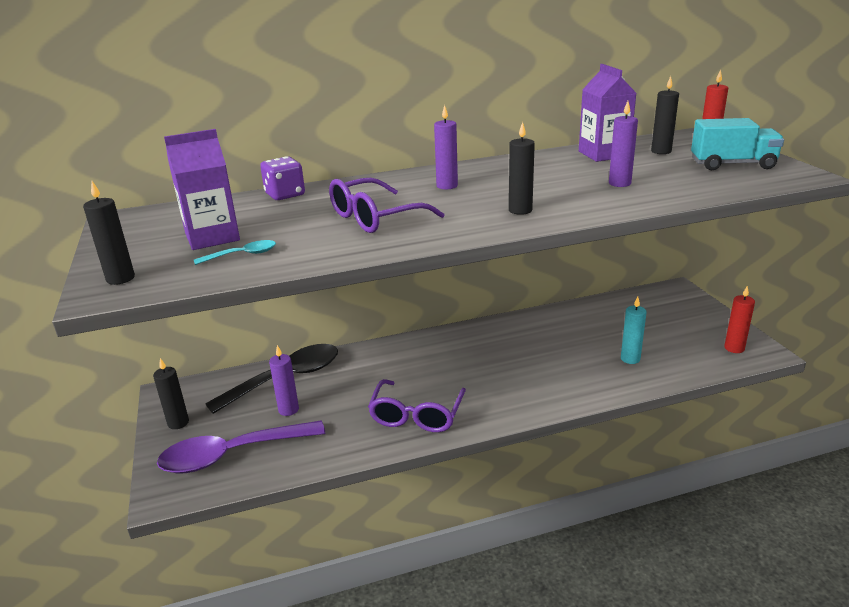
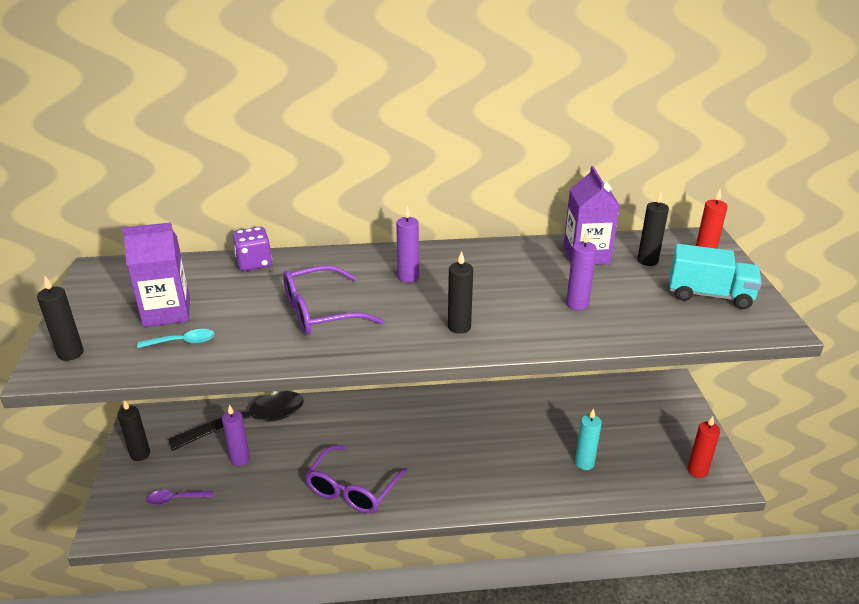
camera: 10 degrees right, 5 degrees up
(232, 455) = (175, 499): purple spoon -> purple spoon, size x0.43

